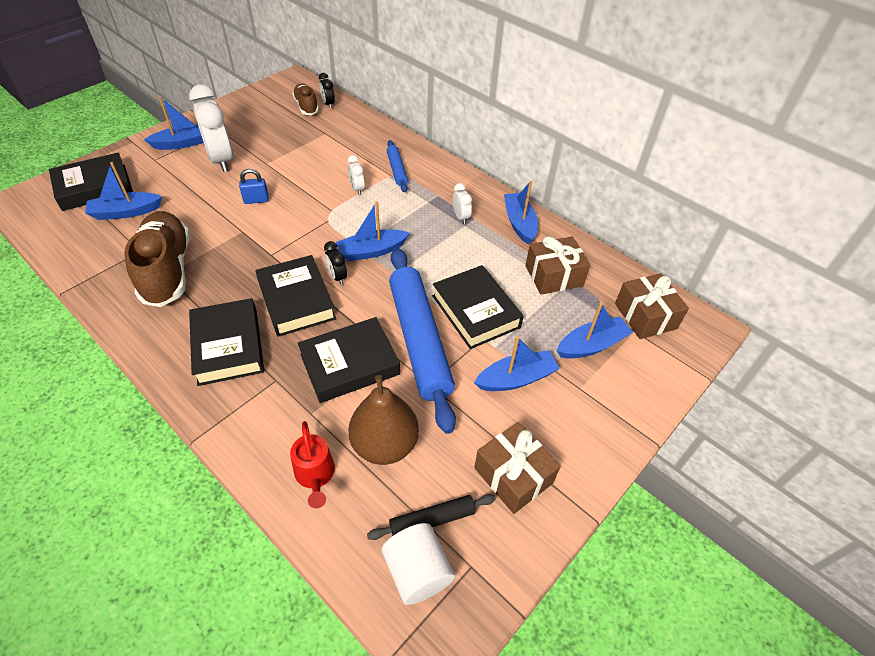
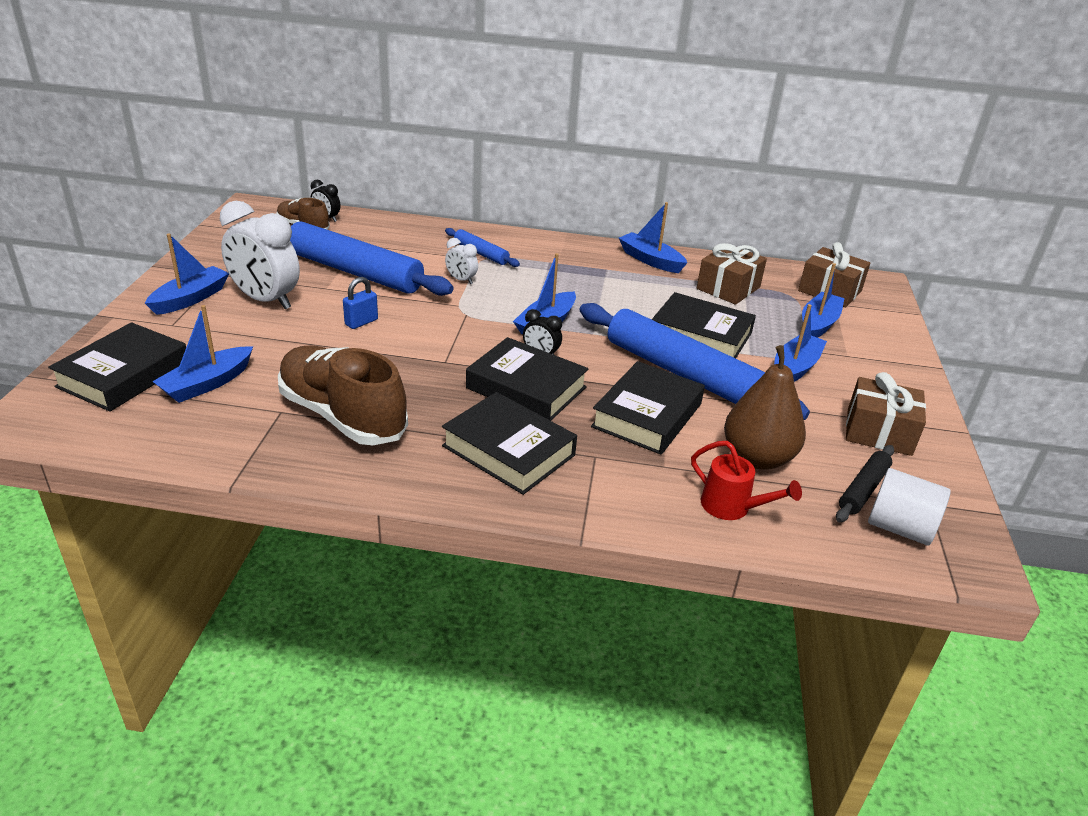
camera: 35 degrees left, 15 degrees down
(297, 156) = (355, 272): none -> blue rolling pin
(461, 217) = (593, 272): white clock -> none

